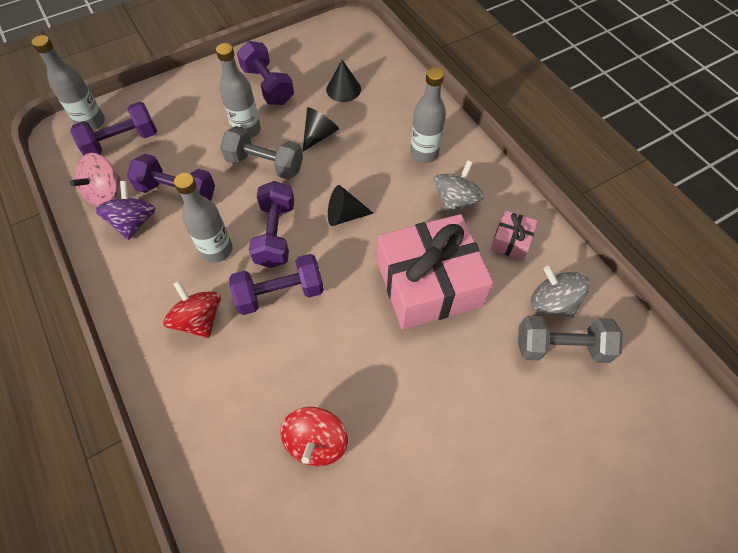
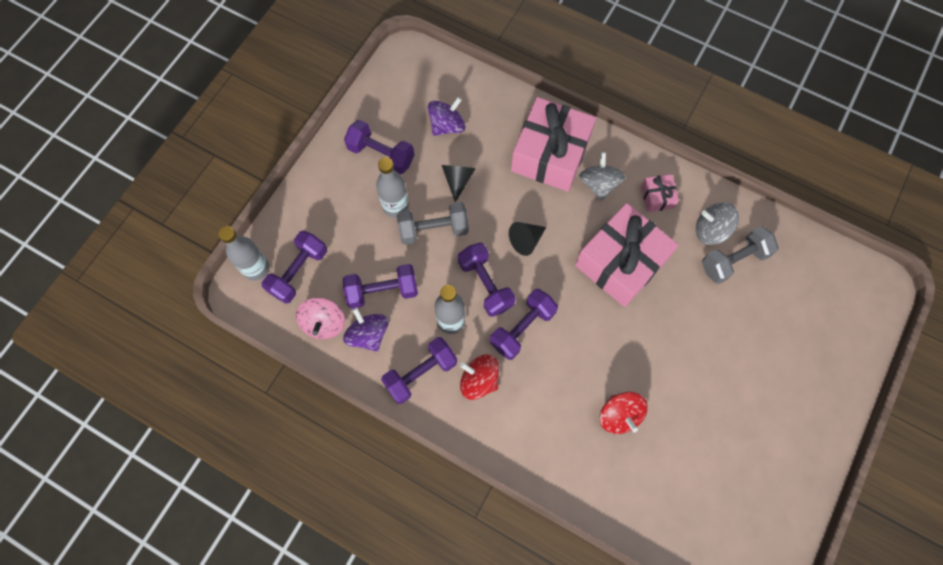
camera: 30 degrees left, 10 degrees up
(150, 282) = (420, 373): none -> purple dumbbell
(343, 89) = (447, 126): black cone -> purple spinning top
(424, 153) = (550, 154): grey bottle -> pink gift

